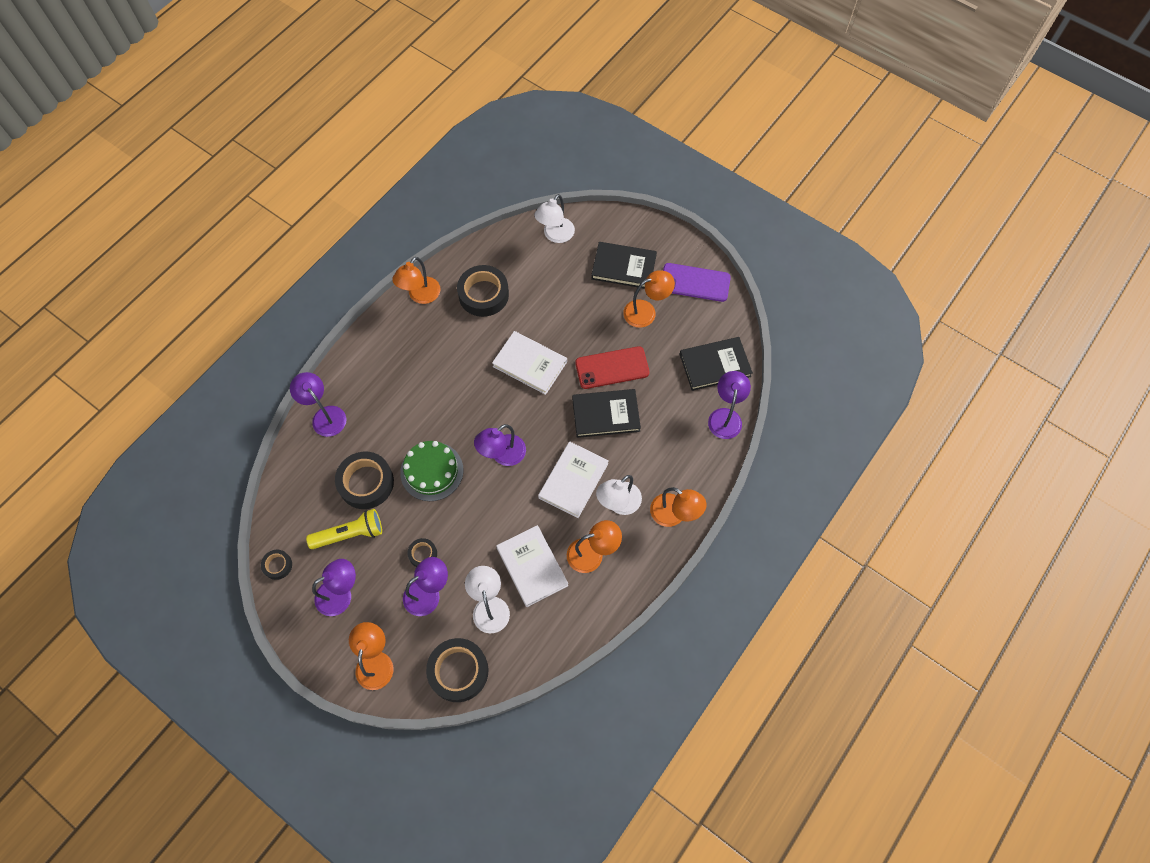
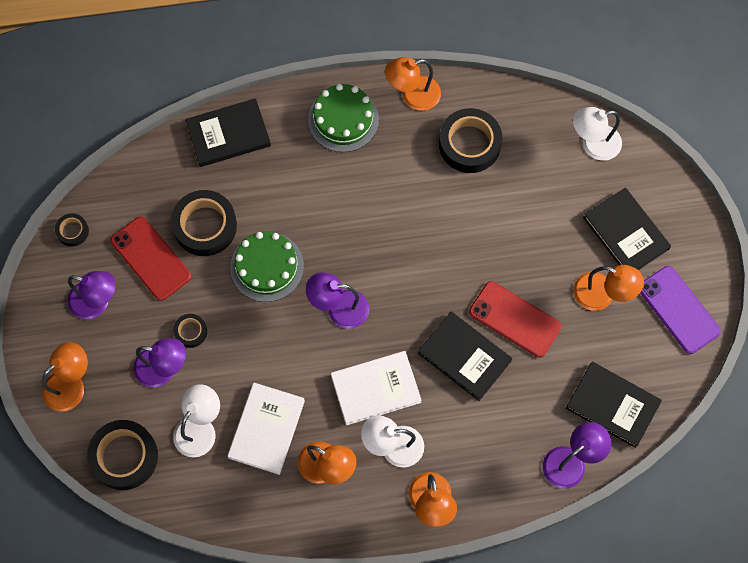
camera: 45 degrees right, 5 degrees up
(325, 415) = (228, 135): purple lamp -> black book
(350, 534) = (151, 258): yellow flashlight -> red phone
(391, 345) = (343, 119): none -> green cake
(530, 364) = (445, 247): white book -> none

